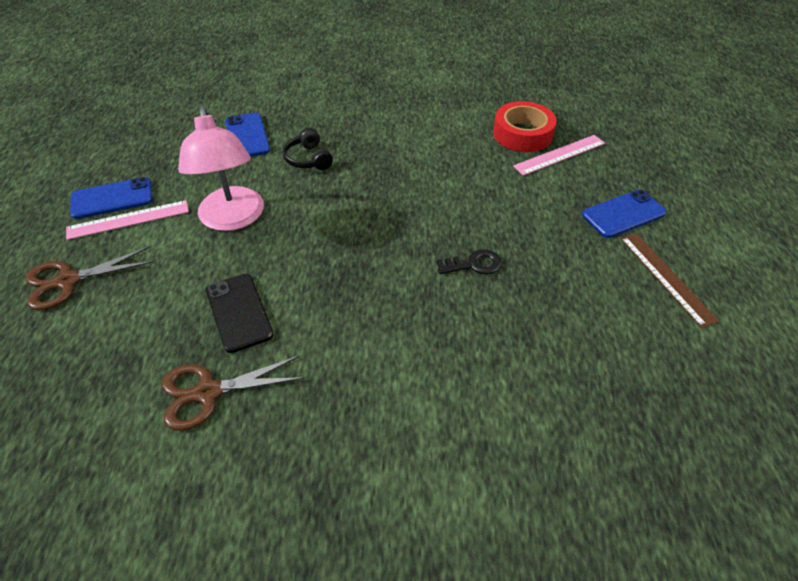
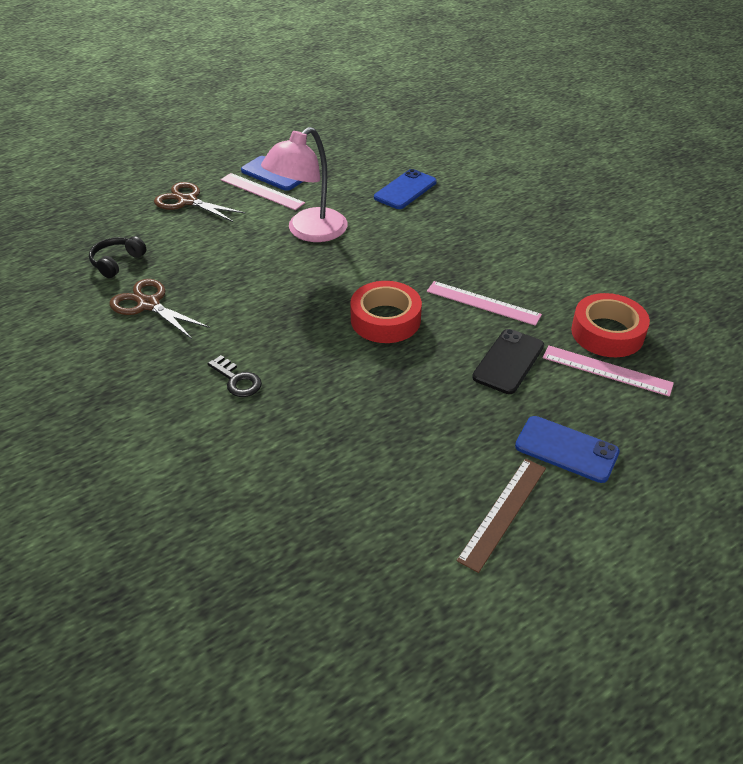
camera: 55 degrees right, 5 degrees down
(239, 312) = (224, 281): black phone -> black phone (508, 361)
(308, 159) = (414, 231): black headphones -> black headphones (117, 262)
(404, 232) = (385, 319): none -> red tape
(436, 171) = (483, 303): none -> pink ruler
(474, 264) = (388, 375): black key -> black key (237, 380)

